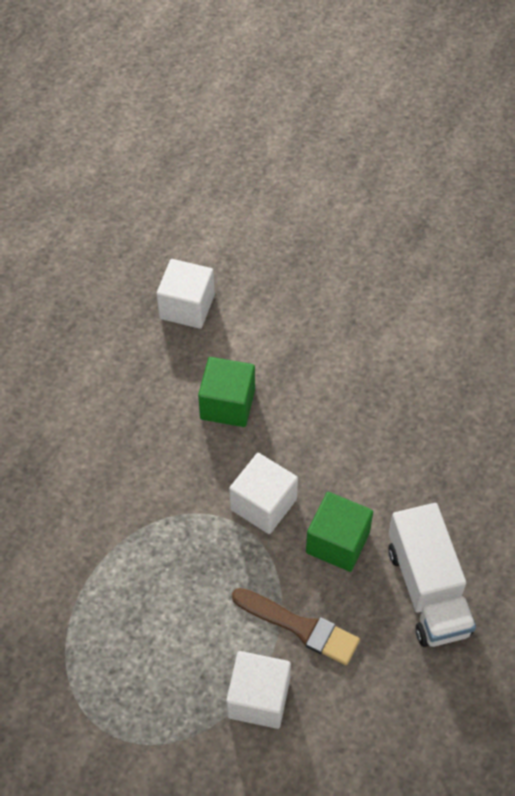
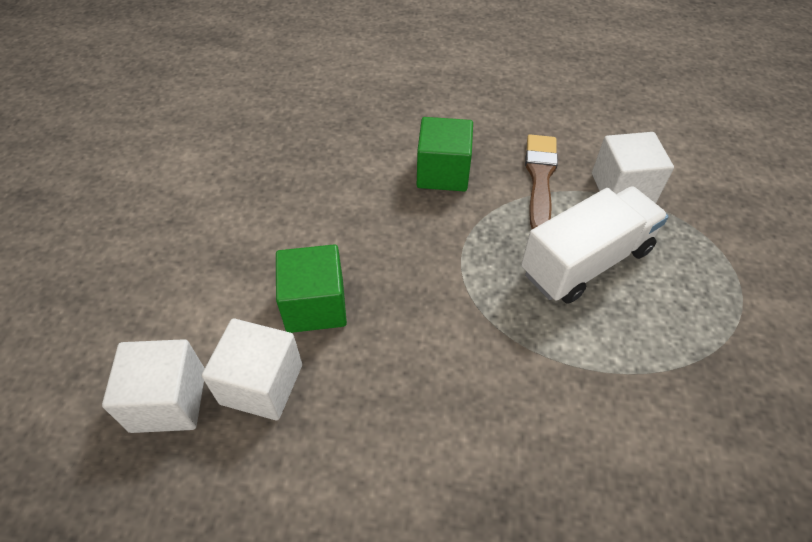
camera: 110 degrees left, 5 degrees down
(263, 504) = (430, 237): white cube -> white cube (261, 384)
(427, 590) = (457, 110): white truck -> white truck (586, 261)

